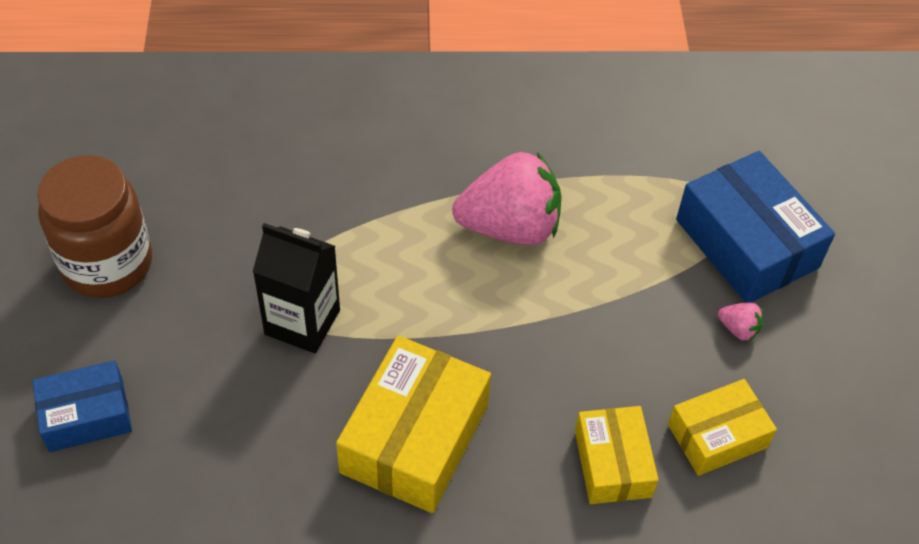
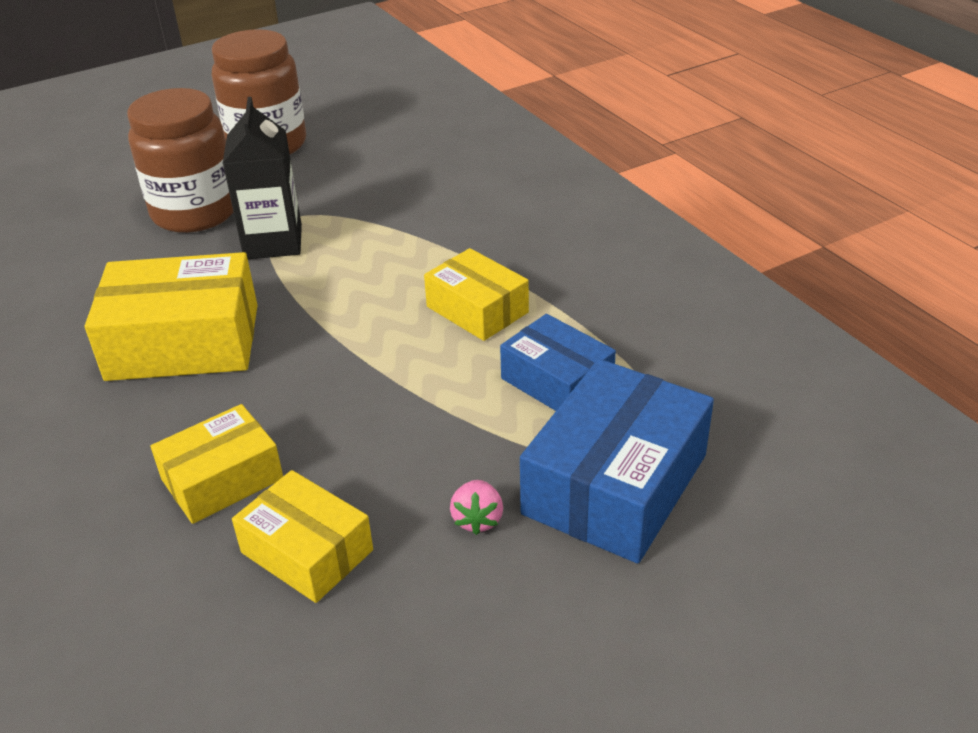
camera: 65 degrees right, 15 degrees down
(86, 415) = (120, 188): blue box -> blue box (557, 381)
(195, 365) = (195, 212): none -> brown jar
(510, 227) = (477, 309): pink strawberry -> yellow box

